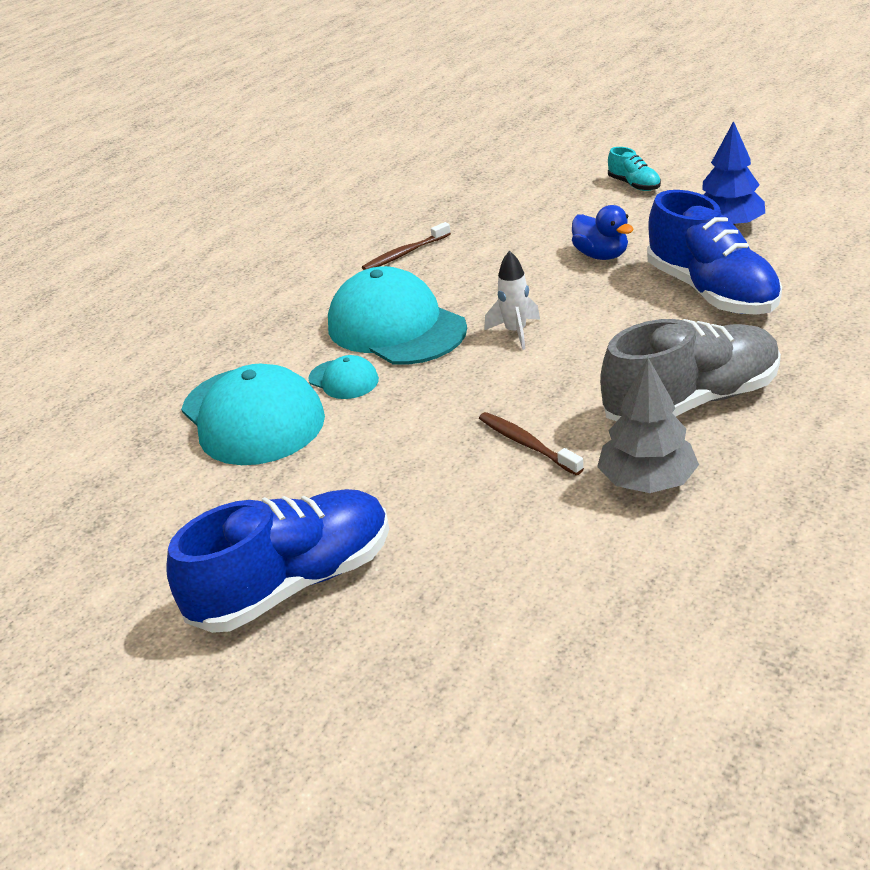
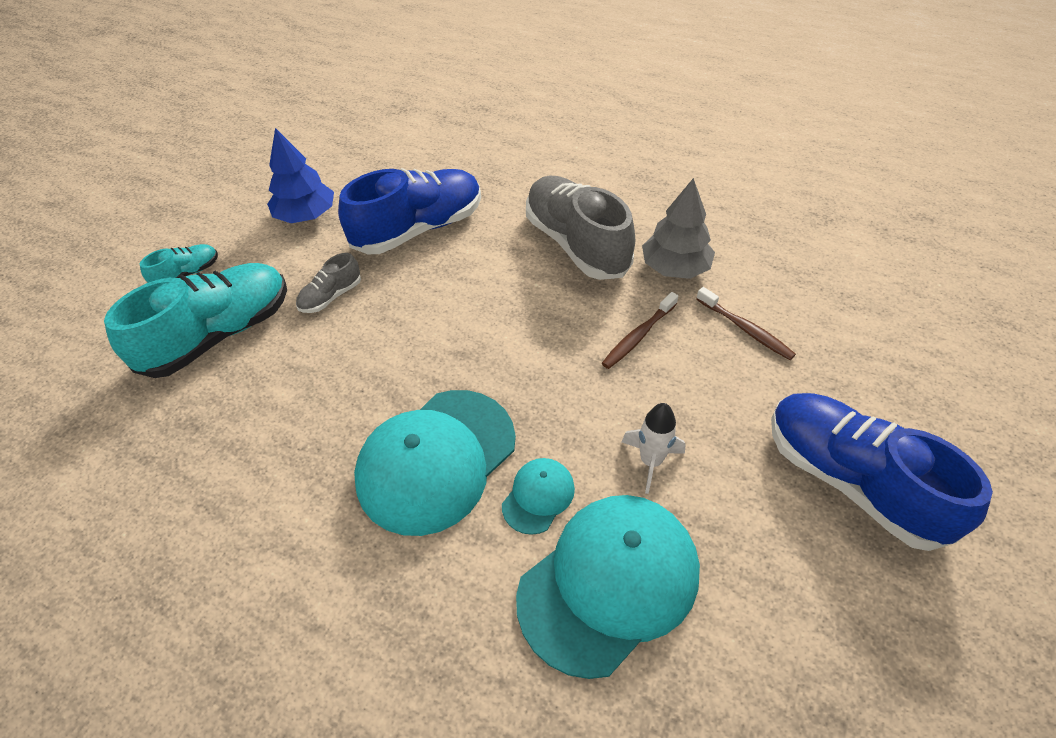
camera: 100 degrees left, 15 degrees up
(405, 254) = (261, 474): brown toothbrush -> brown toothbrush (745, 329)
(515, 332) = (463, 354): white rocket -> white rocket (650, 461)
(555, 212) = (219, 334): none -> turquoise shoe
(601, 255) = (331, 296): blue duck -> grey shoe

